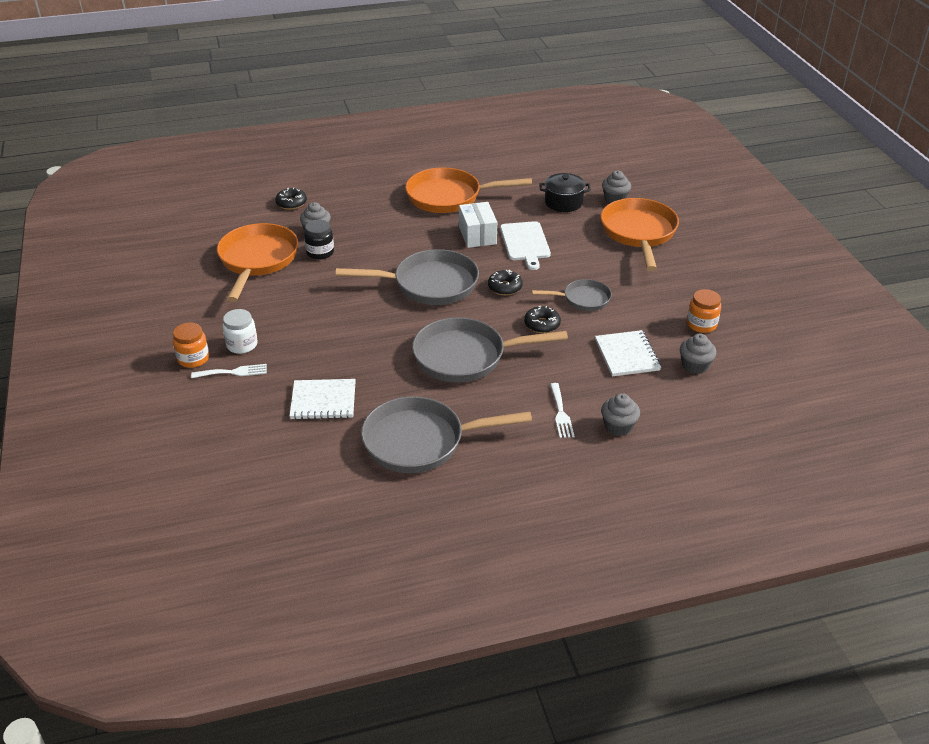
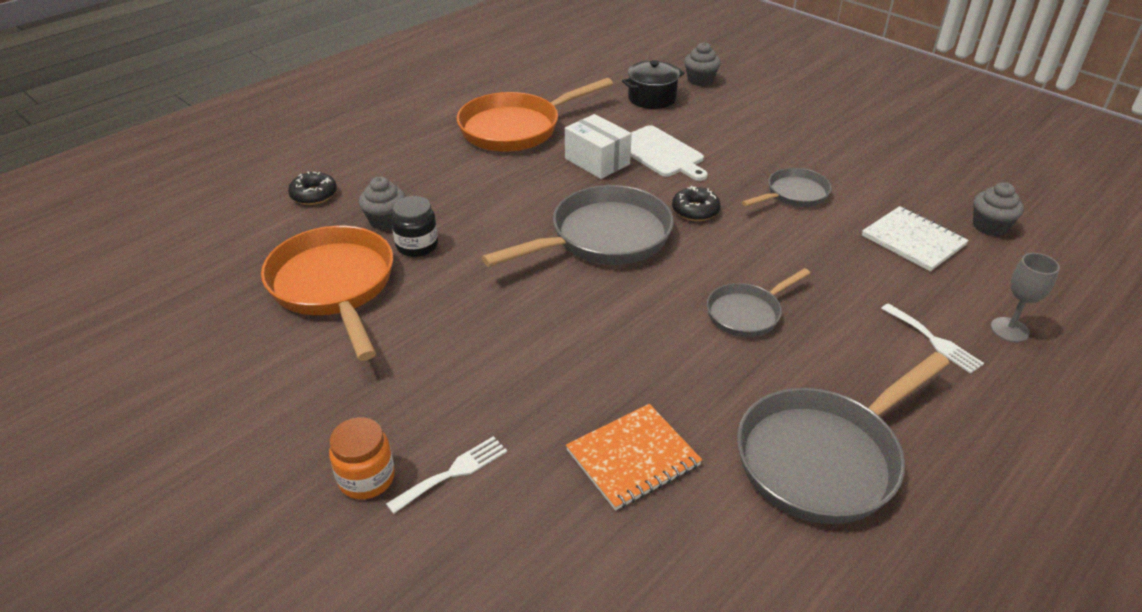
camera: 30 degrees left, 0 degrees up
(242, 345) = (426, 422): white jar -> none
(323, 401) = (633, 458): white notebook -> orange notebook
(465, 357) = (747, 313): grey pan -> grey pan, size x0.55
(542, 324) = (785, 239): black donut -> none
(618, 426) = (1009, 330): grey cupcake -> grey goblet
(638, 233) = (764, 106): orange pan -> none
(701, 324) = (939, 180): orange jar -> none

